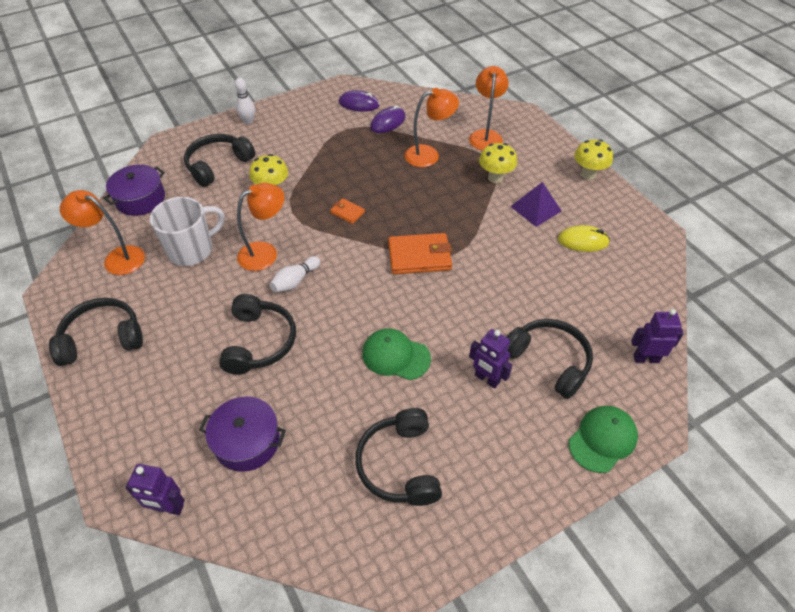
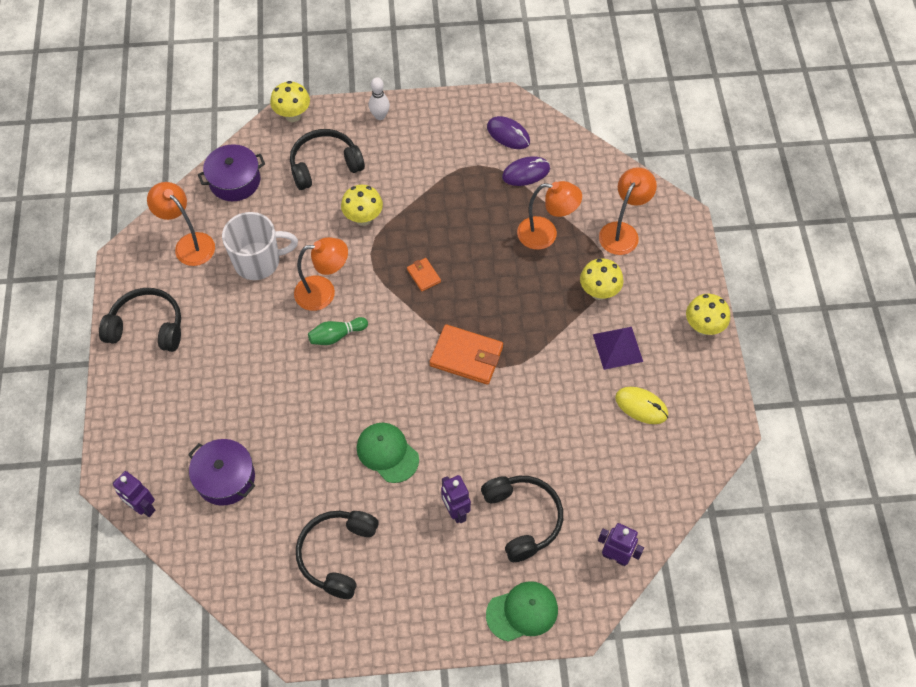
camera: 25 degrees right, 10 degrees up
(172, 141) = (293, 115): none -> yellow mushroom
(259, 342) = (276, 387): black headphones -> none
(295, 281) = (336, 336): white bowling pin -> green bowling pin

